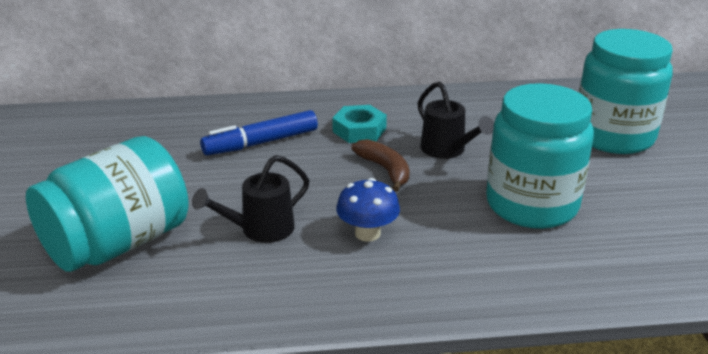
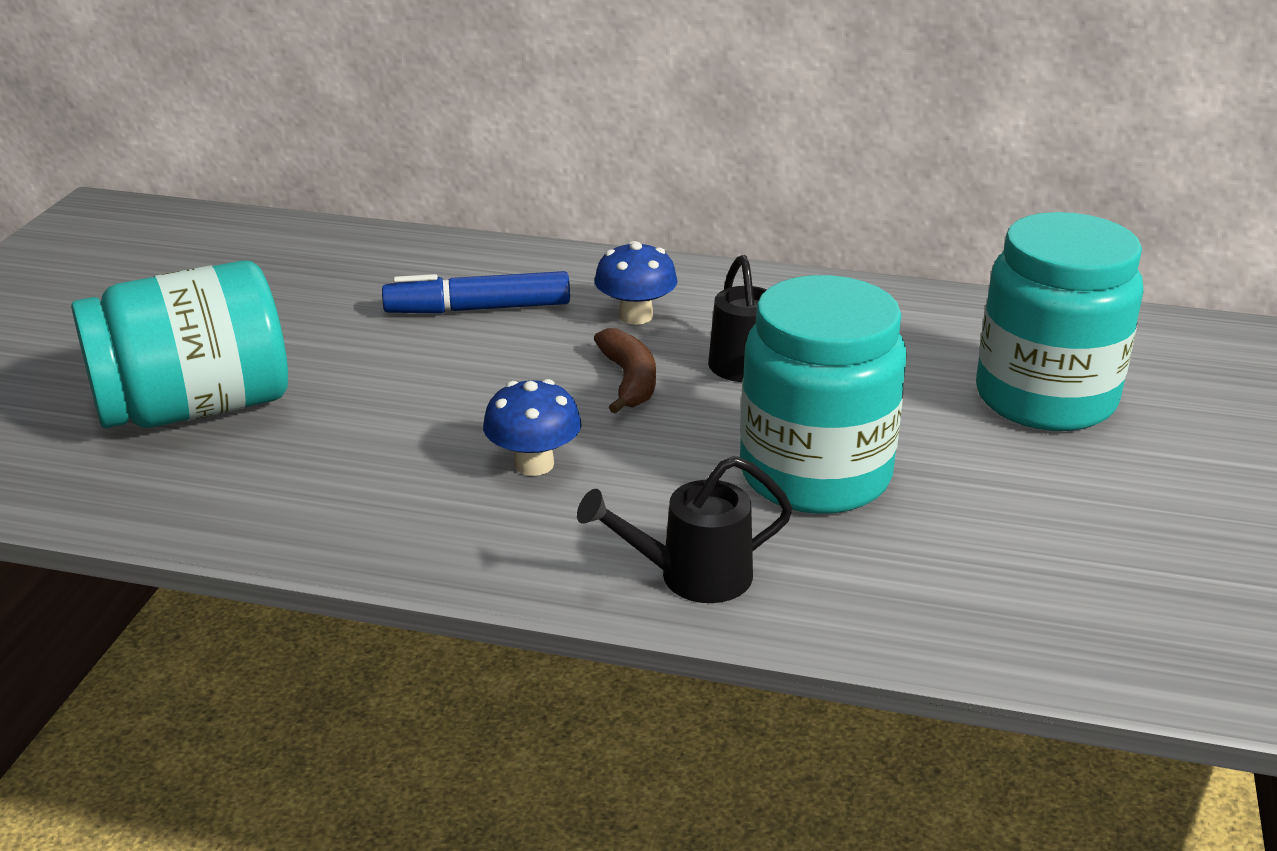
camera: 20 degrees right, 0 degrees up
(260, 230) = (389, 428): black watering can -> black watering can (691, 576)
(359, 130) = (635, 316): turquoise nut -> blue mushroom

